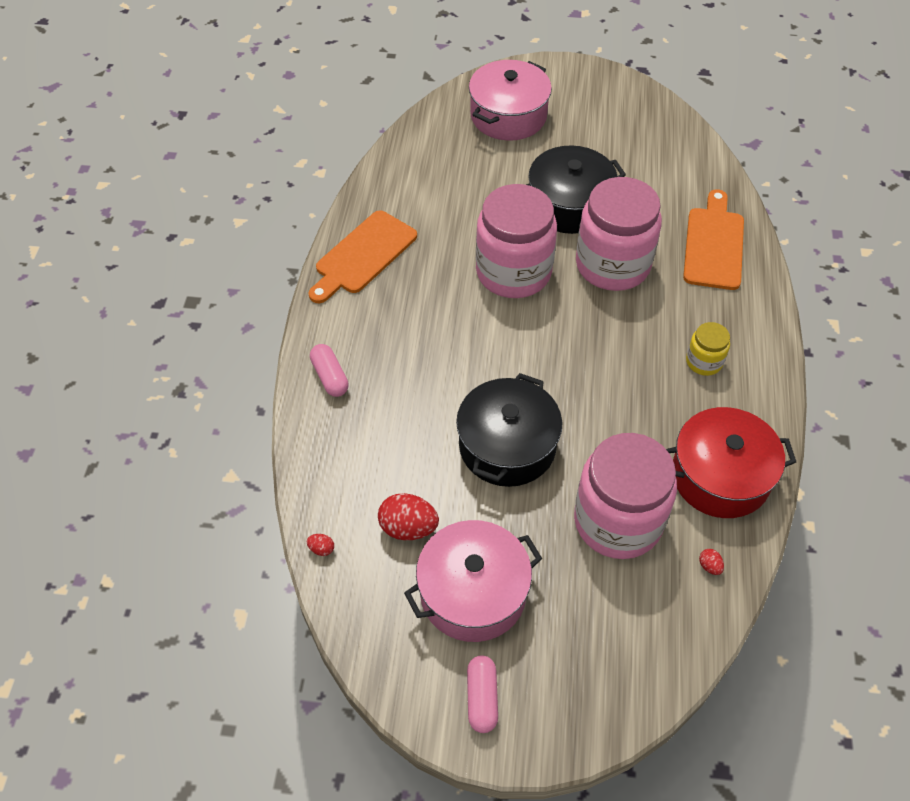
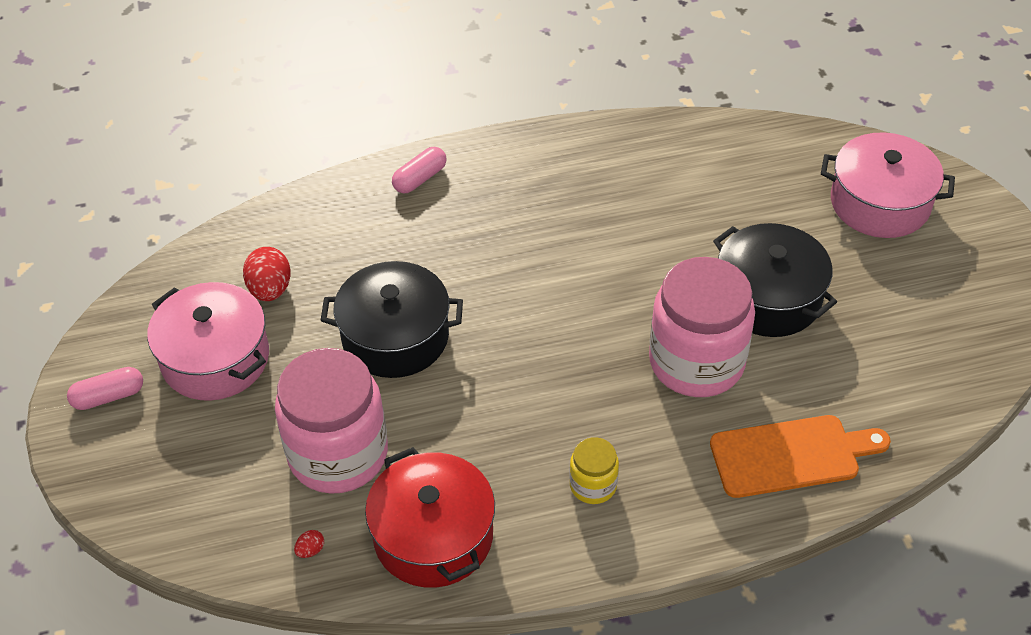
camera: 70 degrees right, 5 degrees down
(321, 549) = (226, 237): red egg -> none
(363, 255) = (587, 151): orange cutting board -> none
(513, 272) = (633, 276): pink jar -> none

